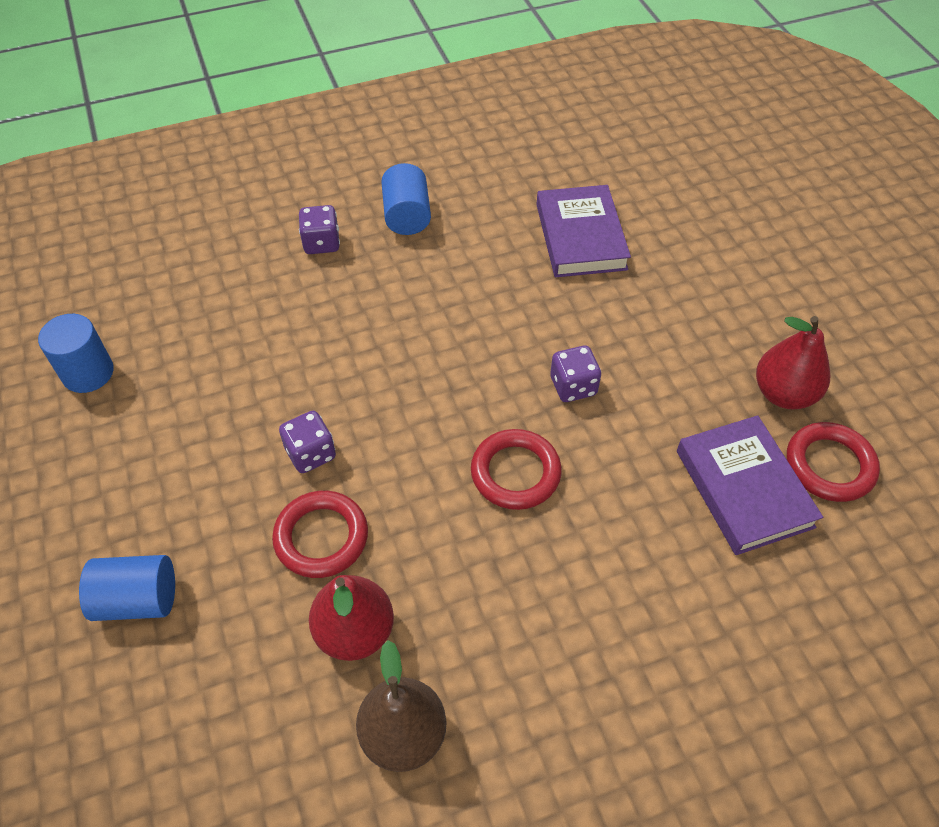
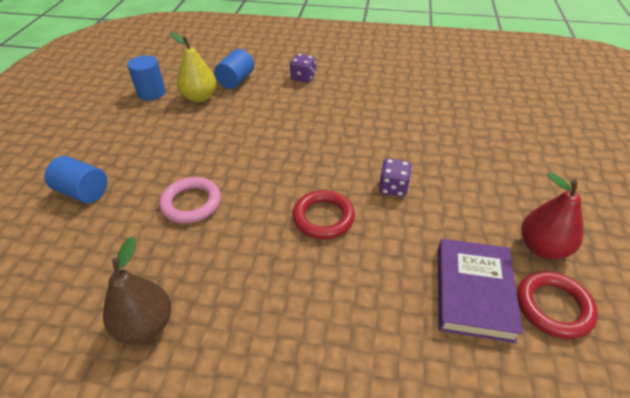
camera: 30 degrees right, 10 degrees down
(181, 348) = (200, 97): none -> yellow pear
(311, 453) = (220, 163): purple dice -> none
(321, 537) = (191, 203): red ring -> pink ring
(355, 631) = (167, 257): red pear -> none
(407, 216) = (357, 80): blue cylinder -> blue cylinder (236, 80)
(581, 236) = (452, 118): purple book -> none

